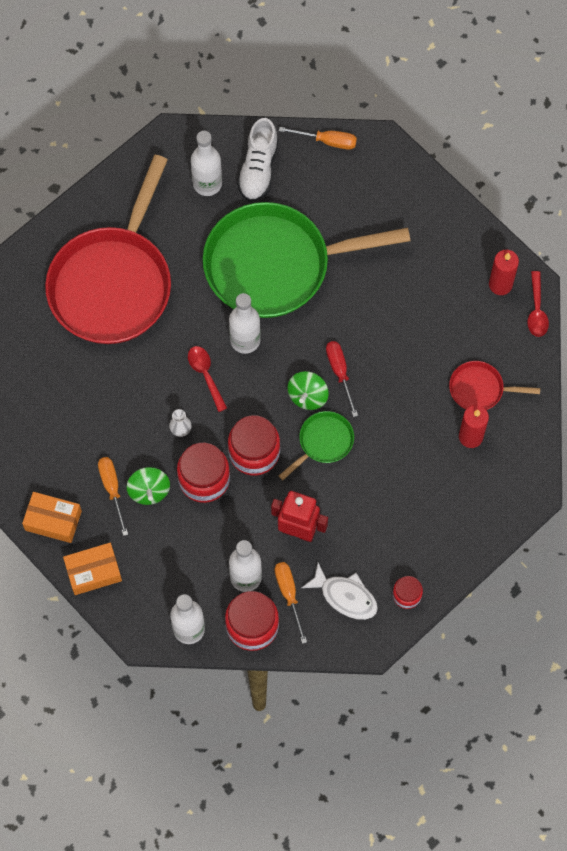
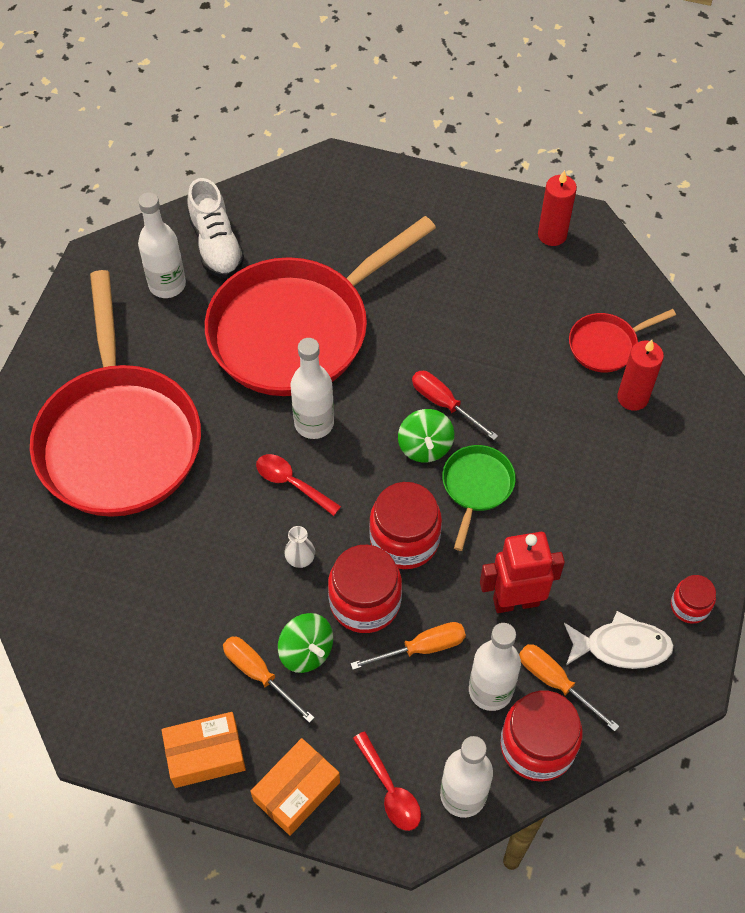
camera: 30 degrees left, 10 degrees down
(275, 265) = (298, 329): green pan -> red pan
(327, 141) = (274, 185): orange screwdriver -> orange screwdriver (422, 648)
(536, 310) = (607, 241): red spoon -> red spoon (390, 789)

